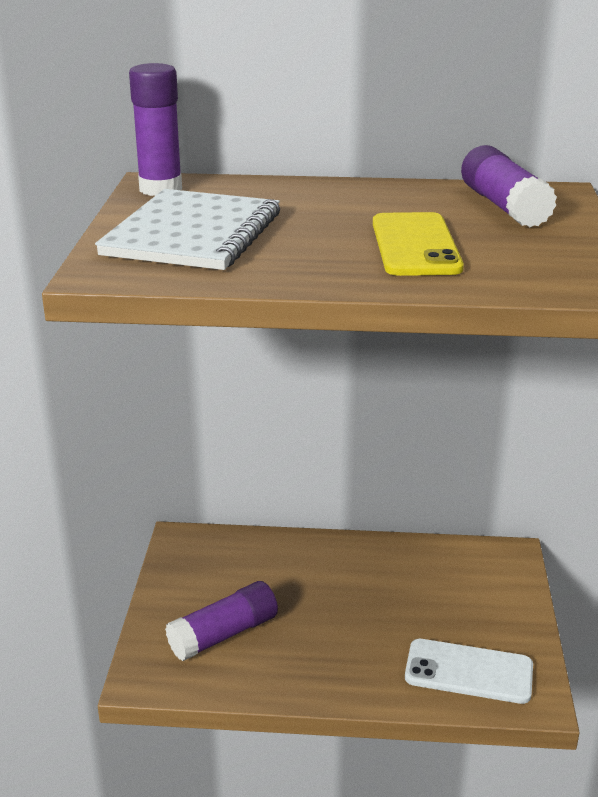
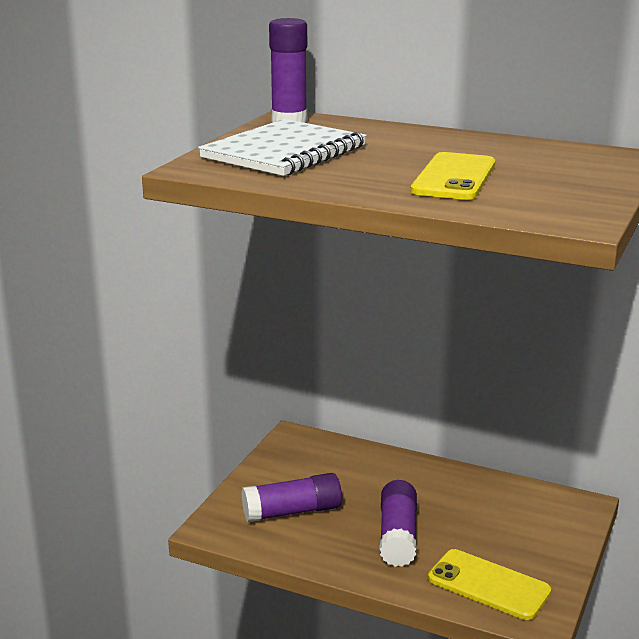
camera: 20 degrees right, 5 degrees down
(468, 672) = (488, 585): white phone -> yellow phone
(504, 206) = (563, 160): purple glue stick -> purple glue stick (398, 536)

